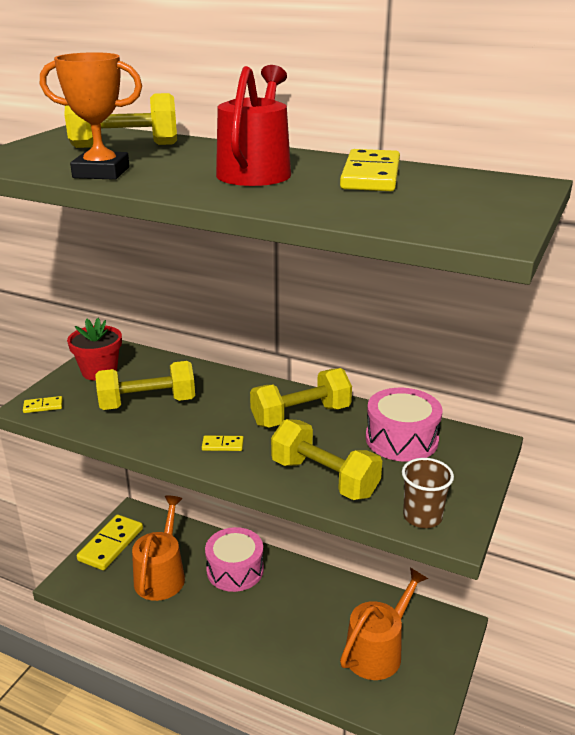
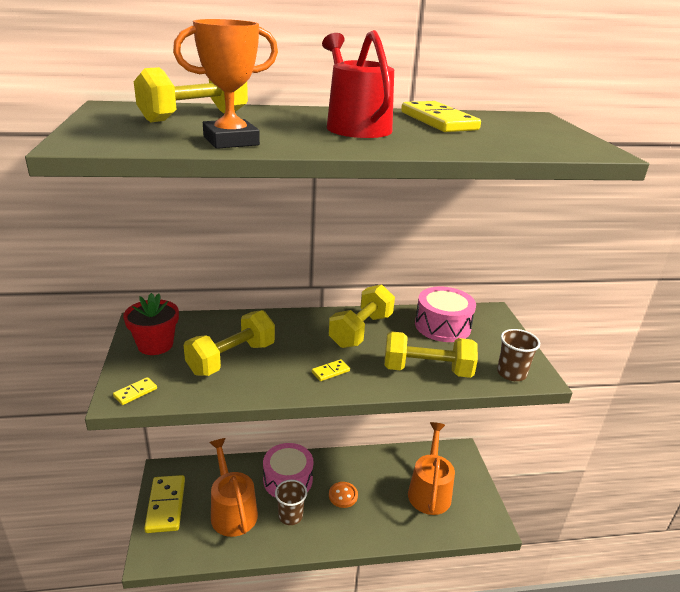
camera: 35 degrees left, 0 degrees up
(209, 605) = (290, 516): none -> brown cup
(277, 610) = (343, 495): none -> orange button

